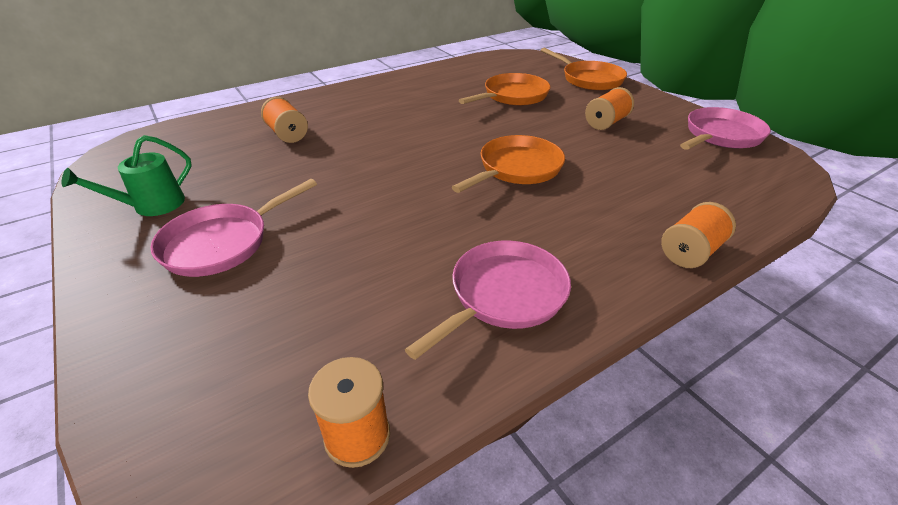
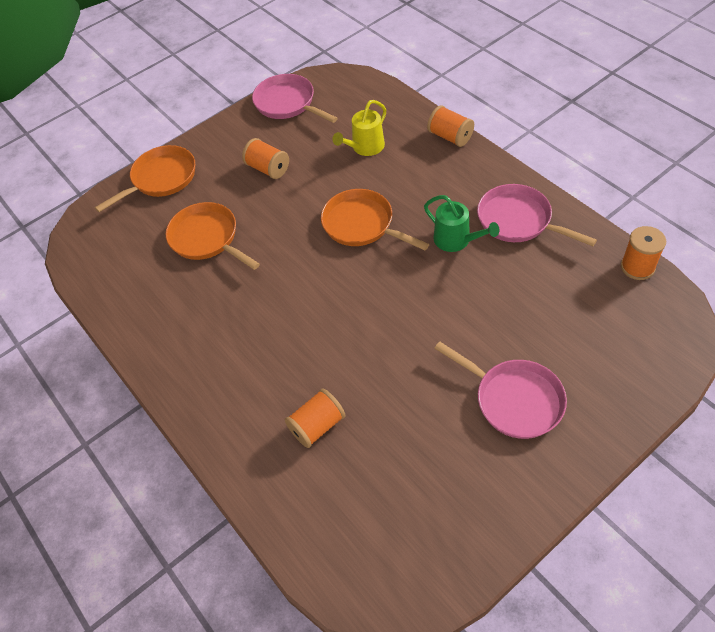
camera: 90 degrees left, 15 degrees up
(152, 205) = (478, 487): green watering can -> green watering can (456, 240)
(651, 179) = (365, 147): none -> yellow watering can

